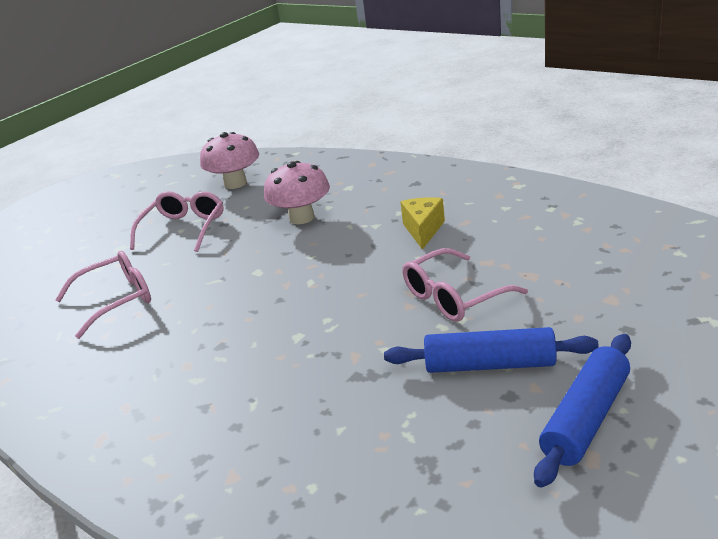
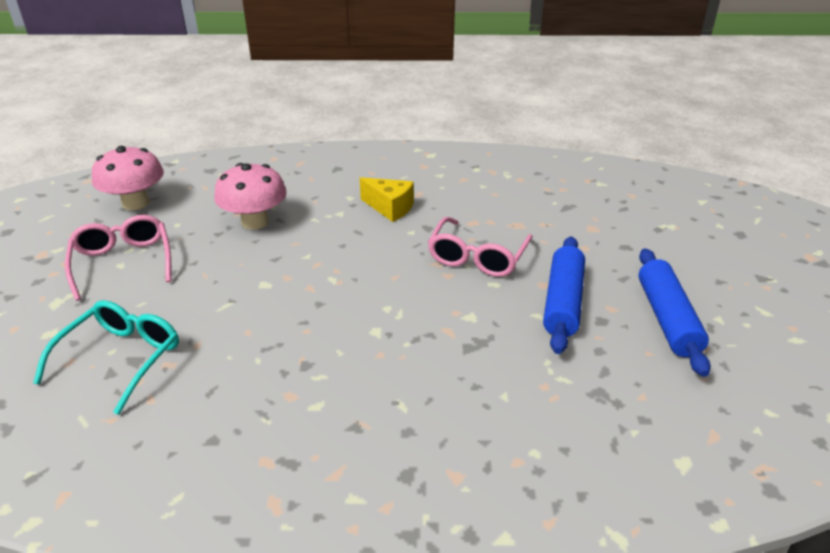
camera: 40 degrees left, 5 degrees up
(117, 300) = (121, 358): pink glasses -> turquoise glasses
(423, 230) = (390, 208): yellow cheese -> yellow cheese turned 150 degrees clockwise
(489, 364) = (562, 302): blue rolling pin -> blue rolling pin turned 45 degrees counterclockwise

